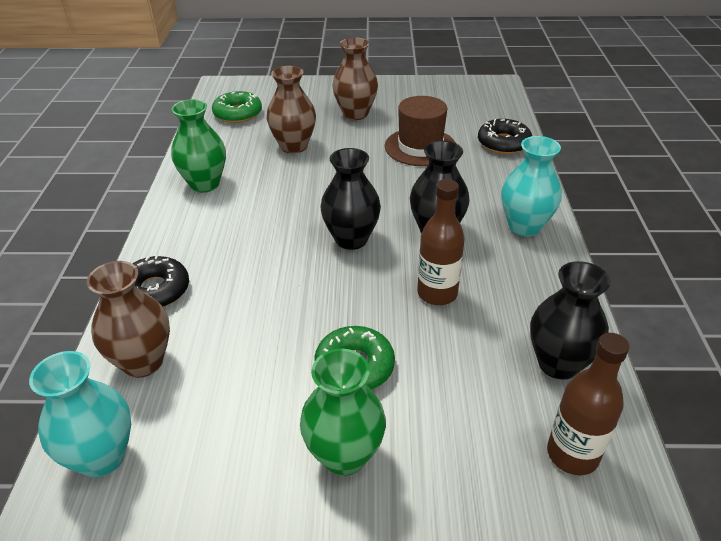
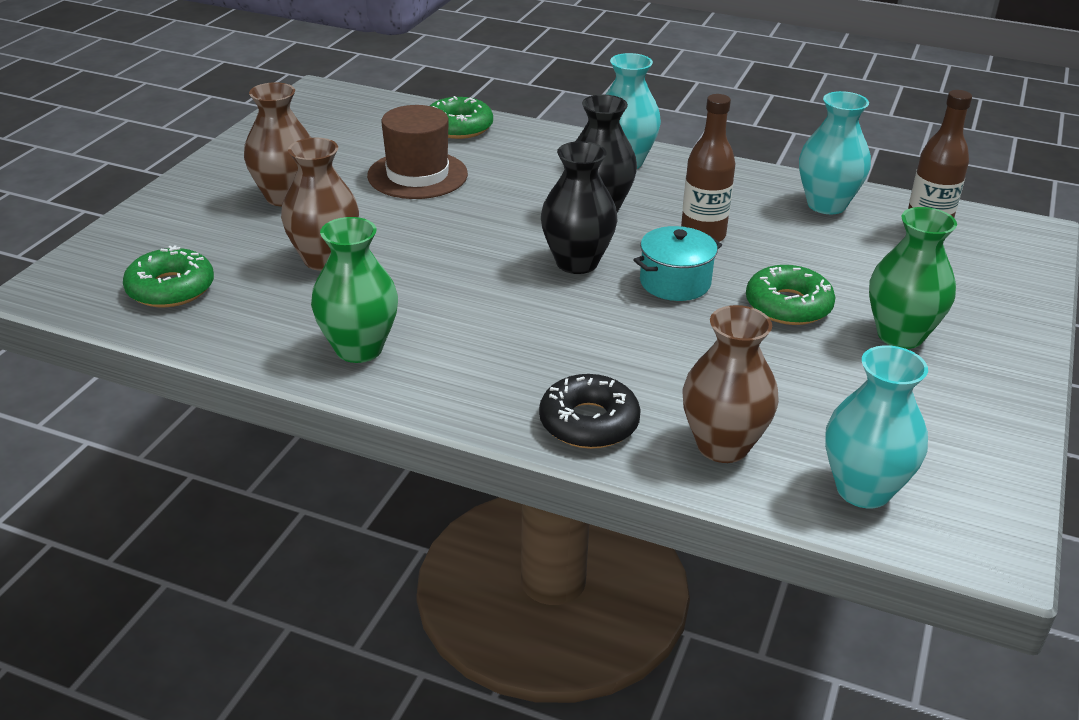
camera: 70 degrees left, 5 degrees down
(352, 293) = (675, 282): none -> turquoise pot
(503, 143) = (459, 127): black donut -> green donut
(558, 364) = (826, 205): black vase -> turquoise vase

